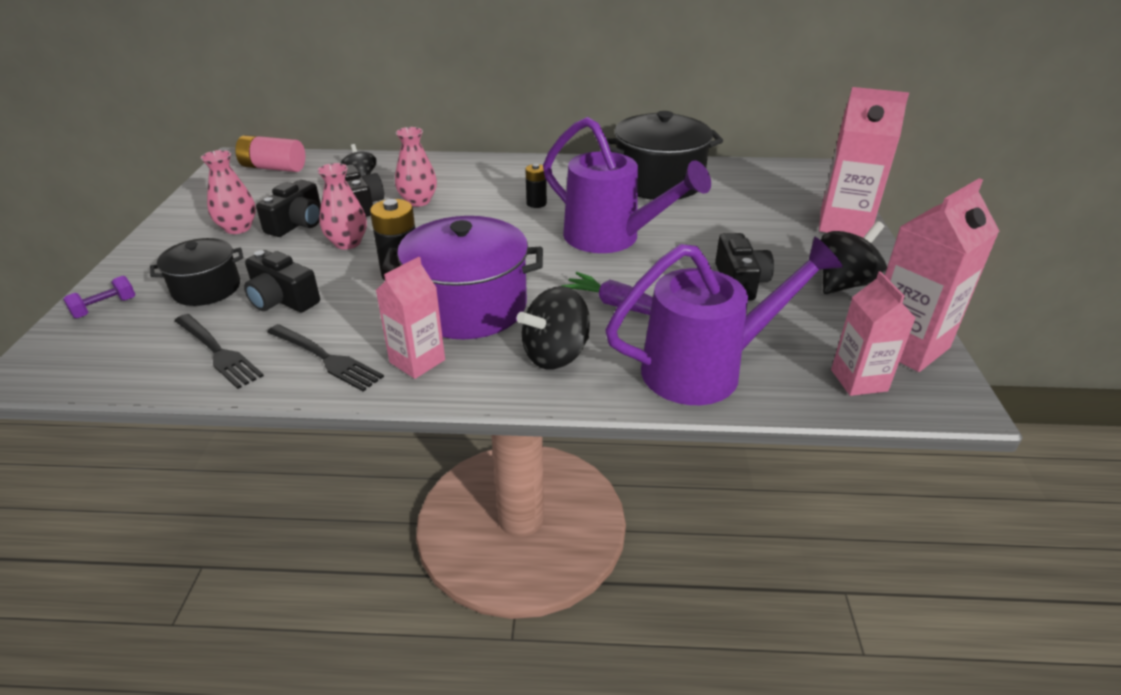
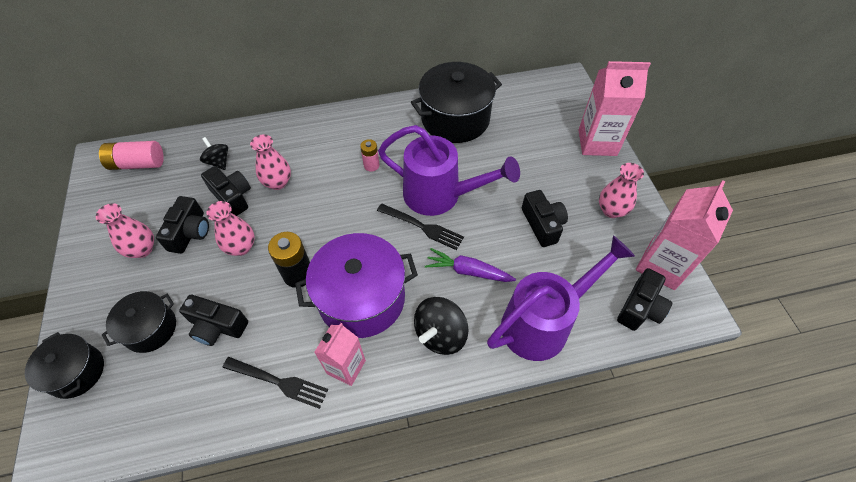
camera: 15 degrees left, 20 degrees up
(105, 308) = (77, 372): purple dumbbell -> black pot
(217, 352) = (192, 397): black fork -> black fork (422, 227)
(536, 203) = (371, 165): black battery -> pink battery
(845, 284) = (611, 210): black spinning top -> pink vase
(859, 380) = (640, 308): pink carton -> black camera

